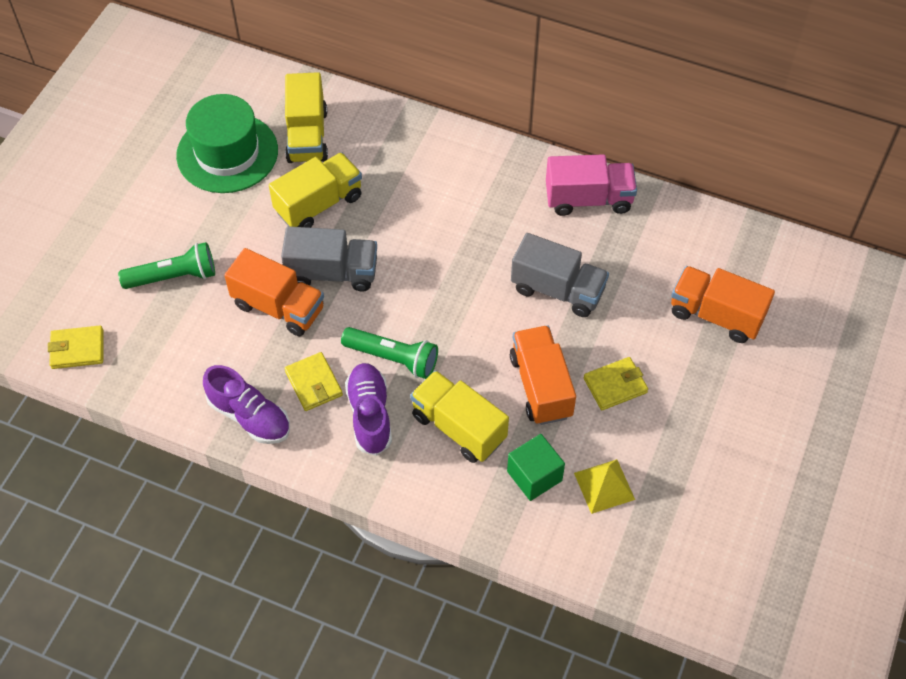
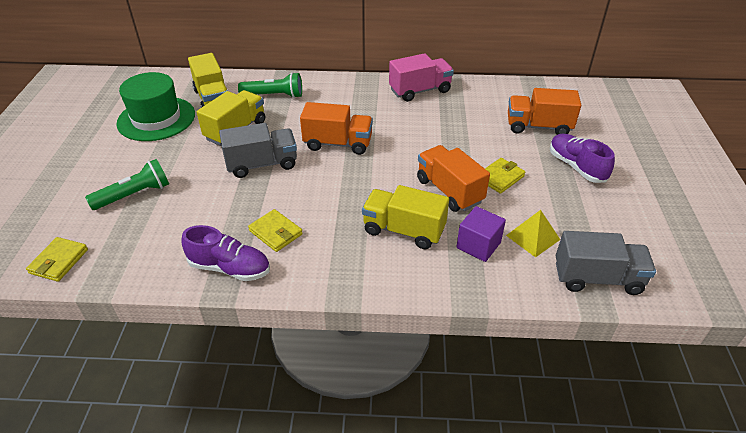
camera: 20 degrees left, 15 degrees down
(77, 349) = (59, 261): yellow wallet -> yellow wallet turned 45 degrees counterclockwise
(278, 307) = (228, 193): orange truck -> orange truck (338, 143)
(370, 415) = (330, 241): purple shoe -> purple shoe (576, 166)
(393, 358) = (331, 202): green flashlight -> green flashlight (274, 95)
(534, 476) = (478, 245): green cube -> purple cube
(557, 290) = (428, 137): grey truck -> grey truck (597, 278)

